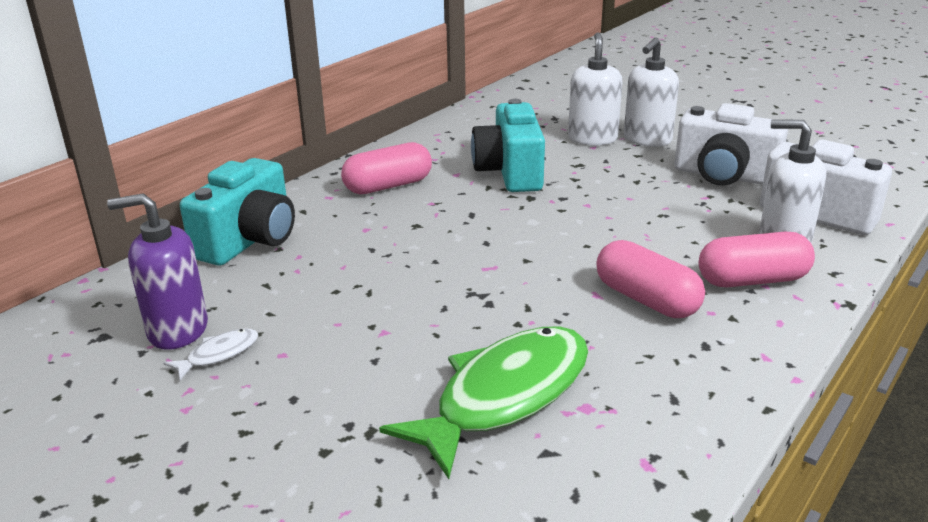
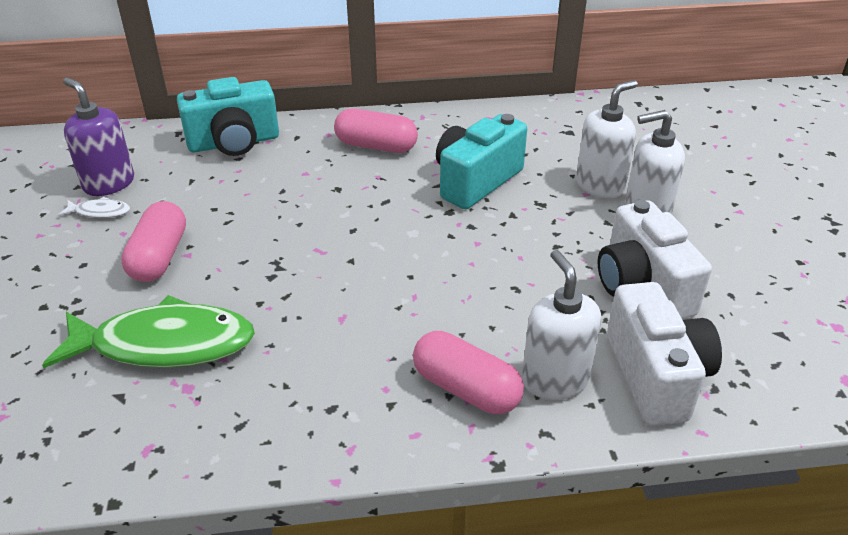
camera: 45 degrees right, 10 degrees up
(646, 299) = (363, 346): pink capsule -> pink capsule (159, 257)

